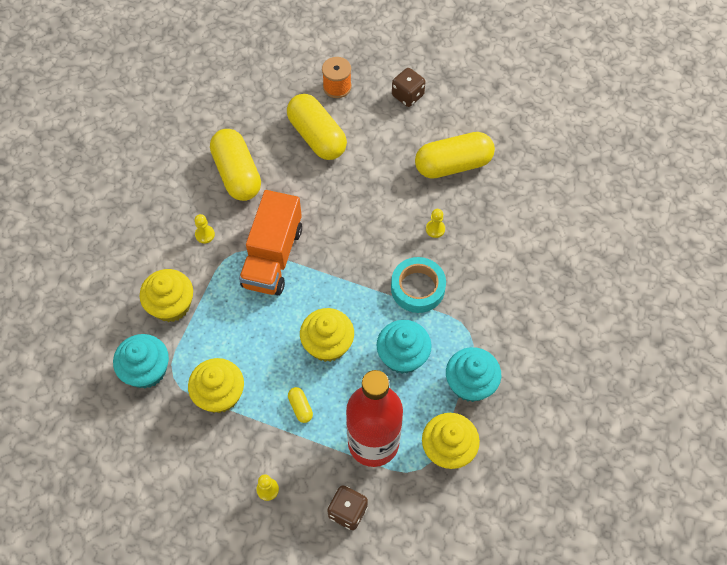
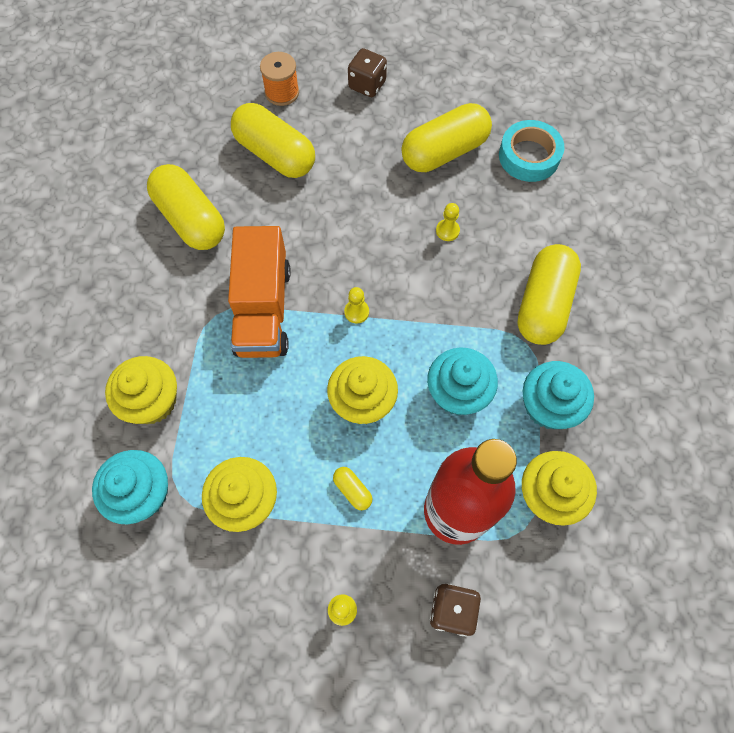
camera: 15 degrees left, 5 degrees up
(205, 234) = (171, 302): yellow pawn -> yellow pawn (356, 312)
(417, 288) = (449, 305): turquoise tape -> turquoise tape (529, 156)
(492, 305) = (543, 304): none -> yellow capsule

